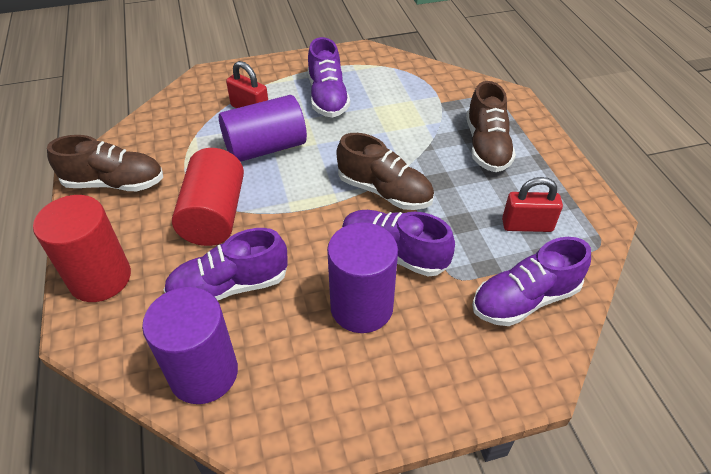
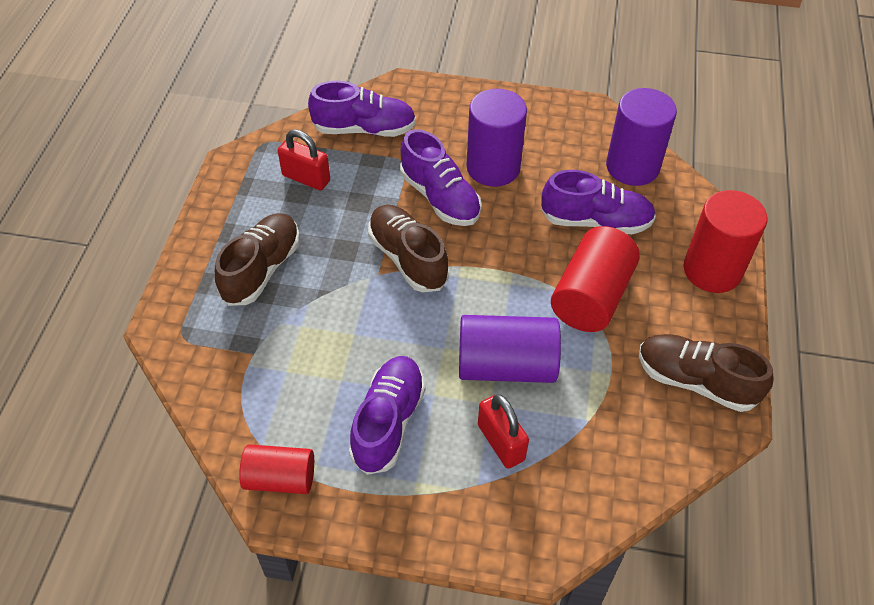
camera: 155 degrees left, 5 degrees up
(371, 60) = (280, 478): none -> red cylinder

